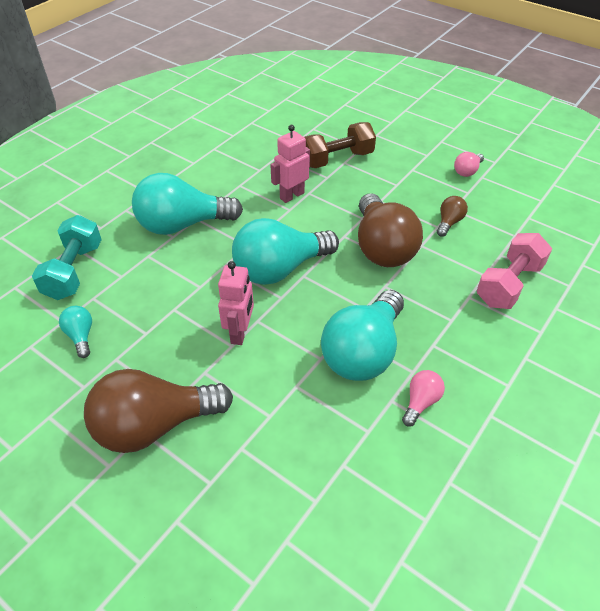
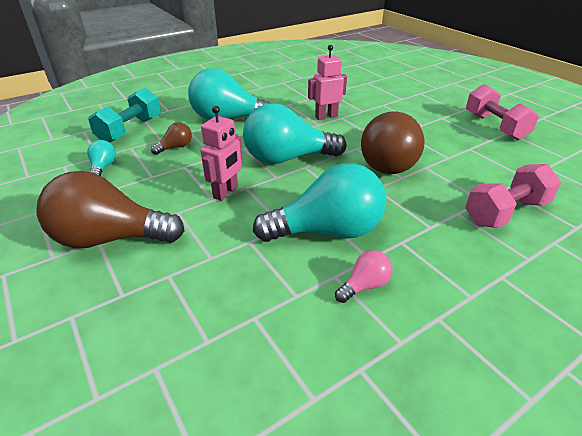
camera: 20 degrees right, 10 degrees down
(337, 159) = (377, 102): brown dumbbell -> none
(363, 352) = (327, 231): turquoise light bulb -> turquoise light bulb turned 150 degrees counterclockwise
(449, 222) = (461, 156): brown light bulb -> brown light bulb (175, 147)
(467, 171) = (494, 126): pink light bulb -> pink dumbbell

